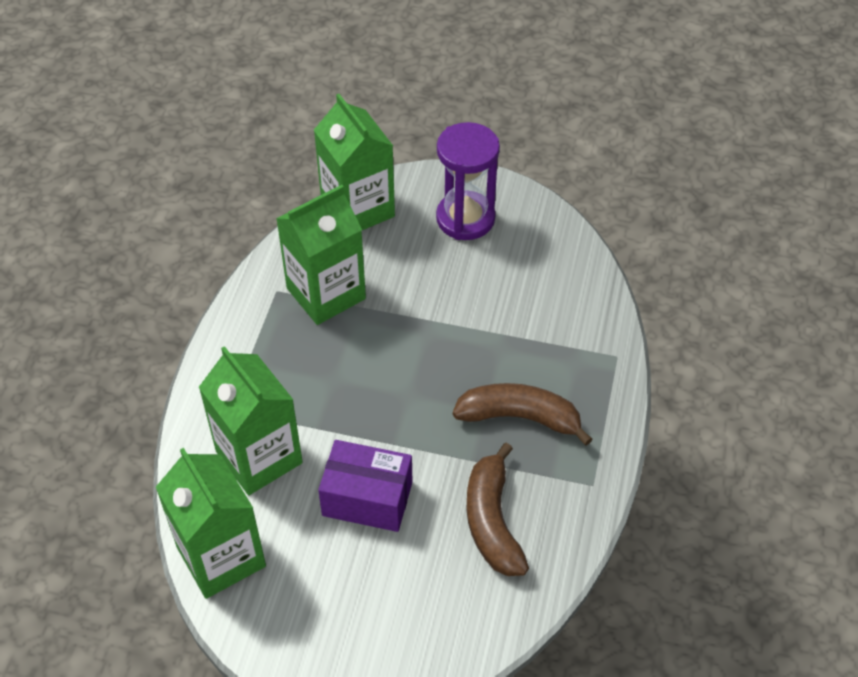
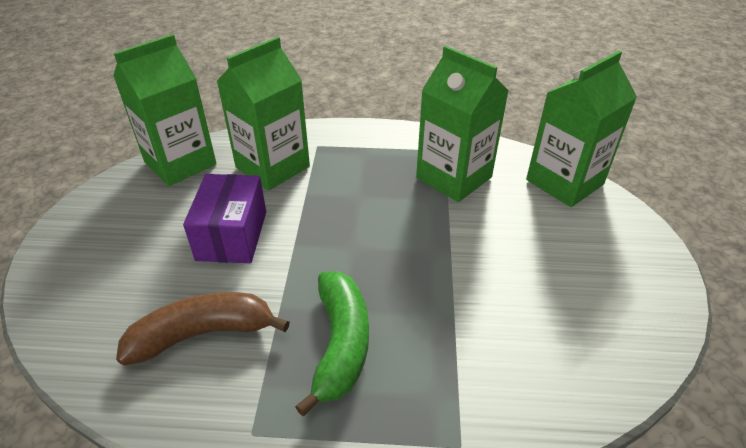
camera: 80 degrees right, 10 degrees down
(465, 218) = (603, 261): purple hourglass -> none
(520, 417) = (341, 344): brown banana -> green banana

